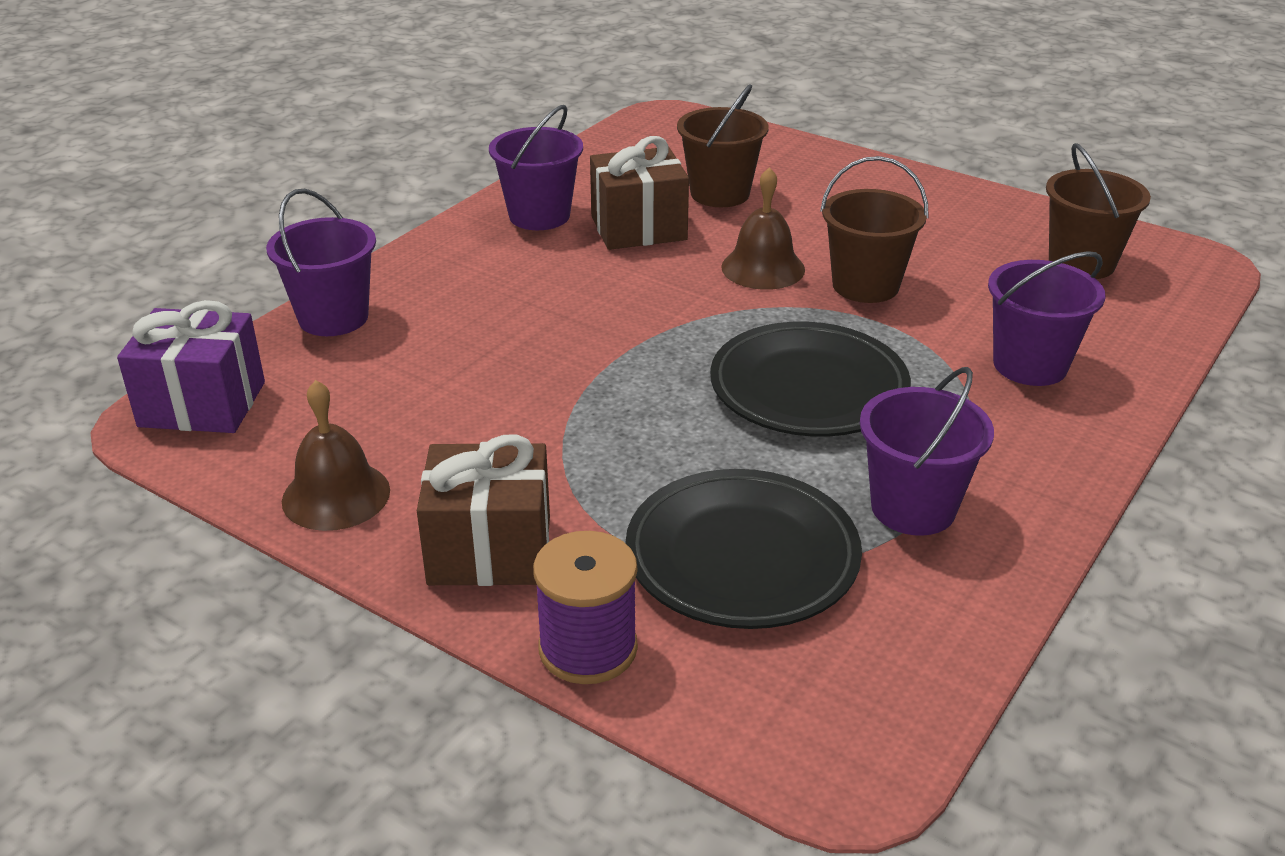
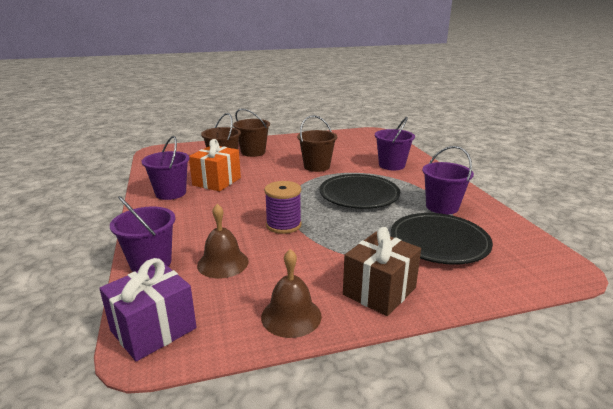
camera: 50 degrees left, 10 degrees down
(588, 648) = (464, 293): purple spool -> purple spool (283, 225)
(638, 228) = (217, 181): brown gift -> orange gift
(763, 268) = (280, 174): brown bell -> brown bell (223, 263)
(1081, 263) = (353, 141): brown bucket -> brown bucket (253, 152)

